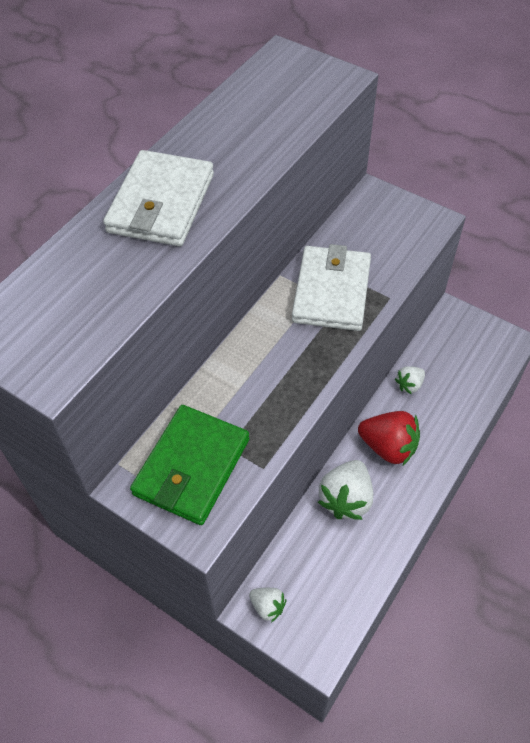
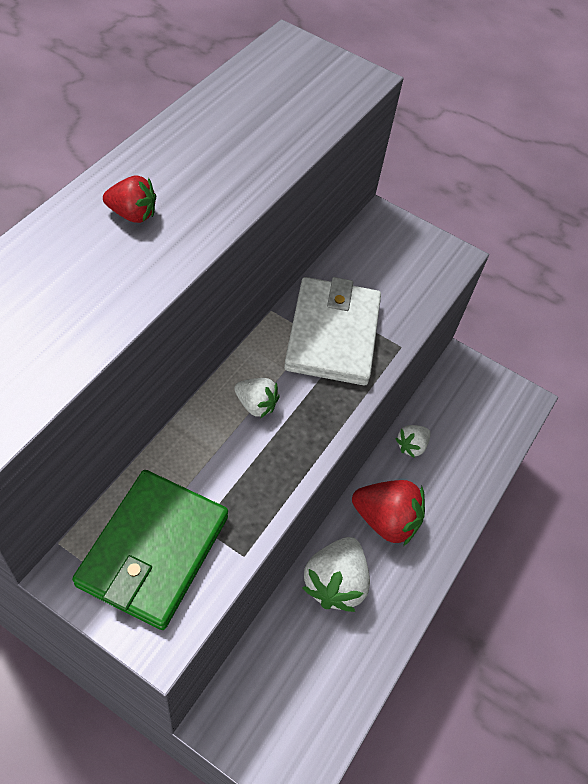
camera: 10 degrees left, 0 degrees up
(161, 203) = (132, 214): white wallet -> red strawberry
(267, 606) = (236, 718): white strawberry -> white strawberry (256, 405)

